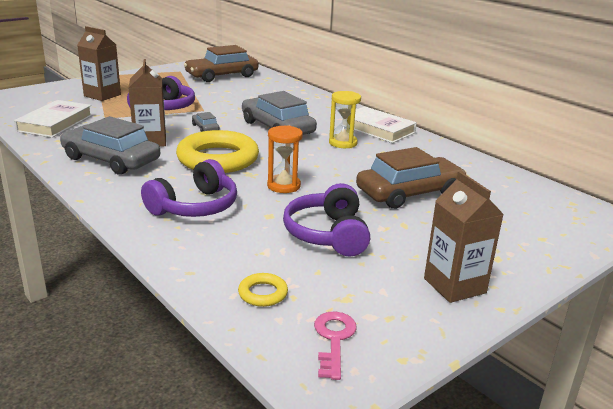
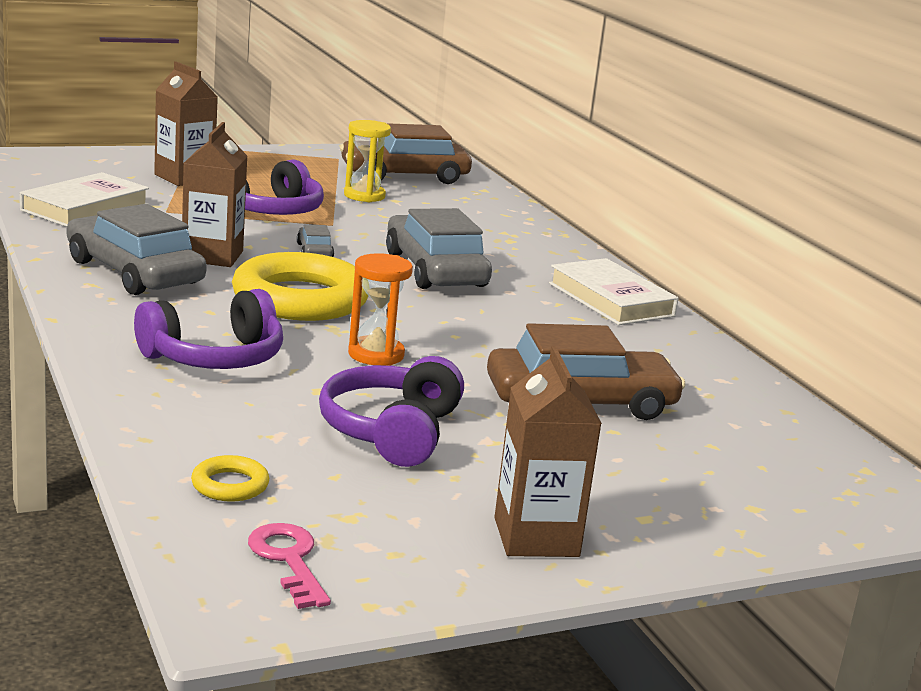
camera: 15 degrees right, 5 degrees down
(334, 339) = (289, 560): pink key -> pink key turned 45 degrees counterclockwise
(343, 143) = (529, 311): yellow hourglass -> yellow hourglass (364, 196)

